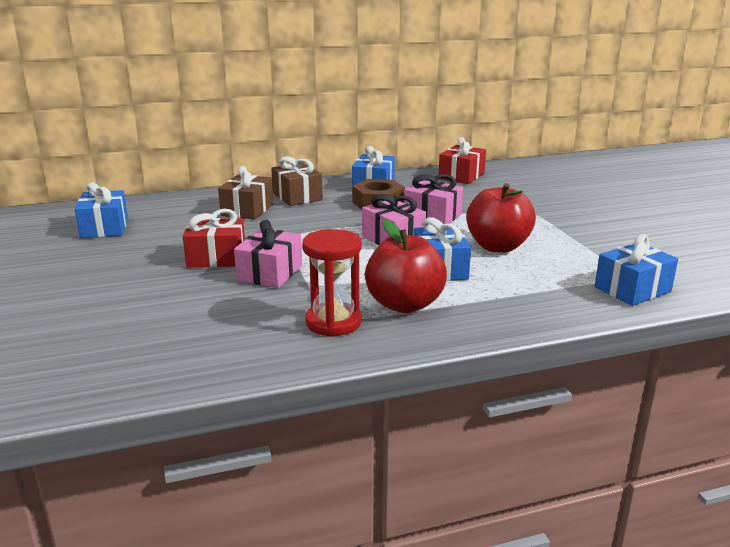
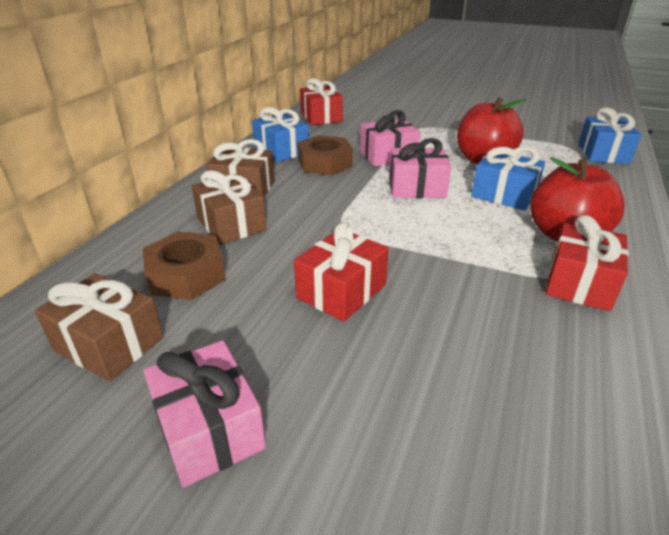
camera: 50 degrees left, 10 degrees up
(104, 228) = (109, 344): blue gift -> brown gift
(180, 220) = (186, 275): none -> brown nut
(270, 273) = (425, 274): pink gift -> pink gift (209, 429)
(333, 322) = (579, 283): red hourglass -> red gift

